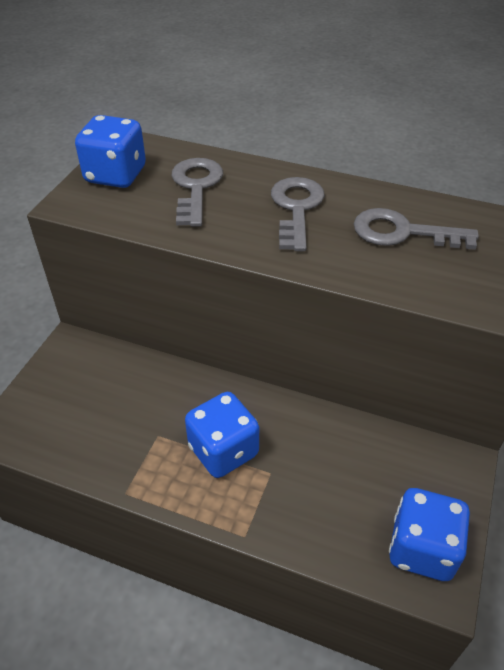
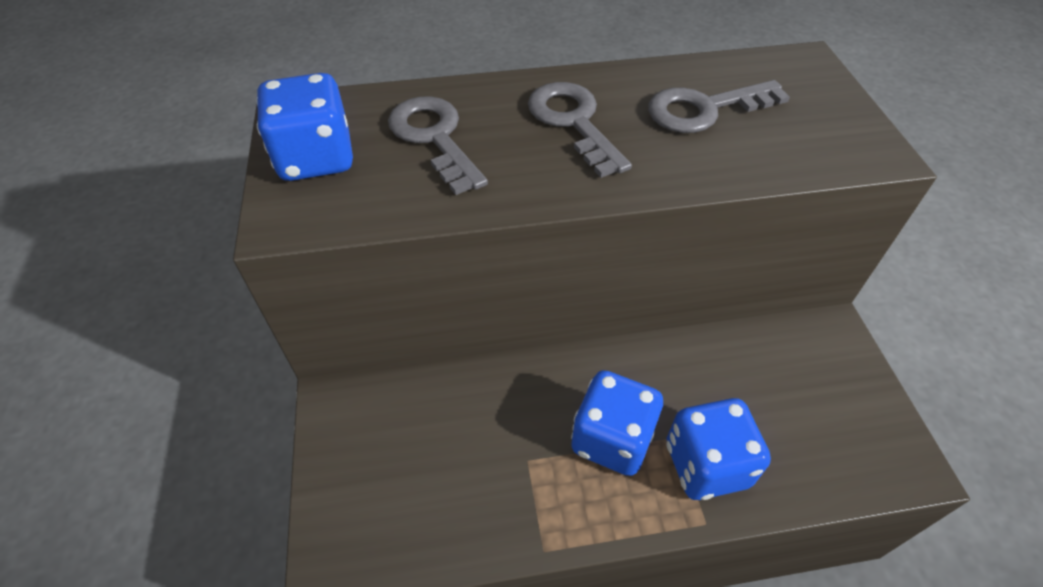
camera: 30 degrees left, 5 degrees up
(422, 548) = (868, 437): blue dice -> blue dice (706, 464)

